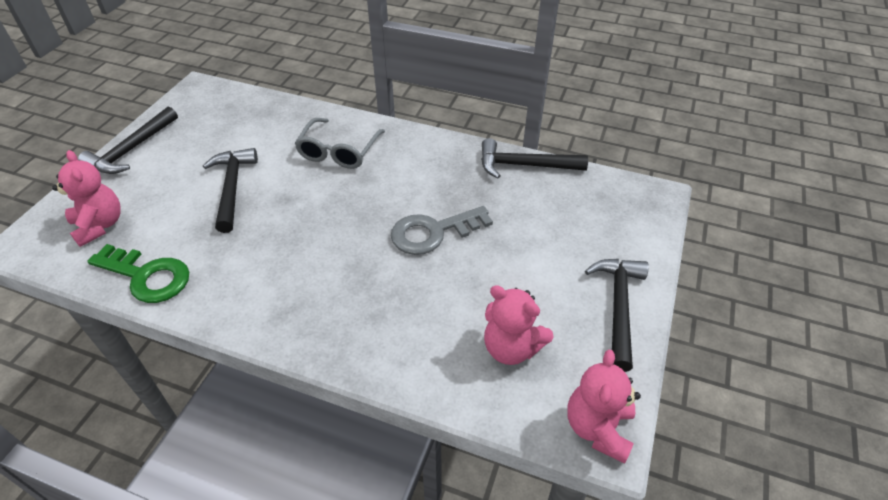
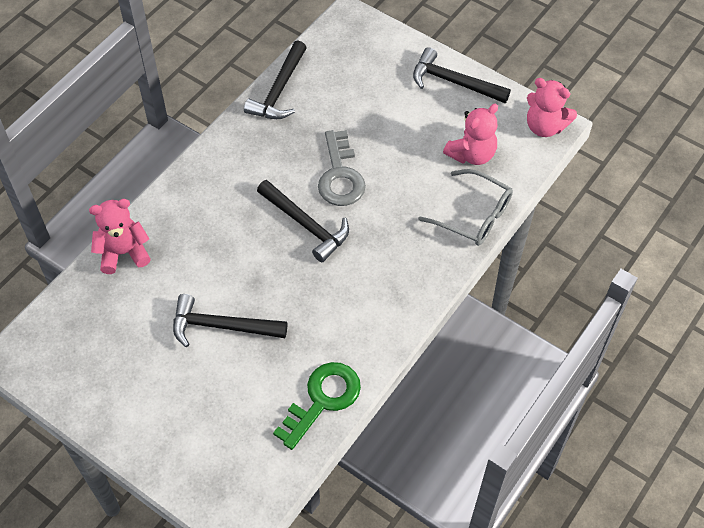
camera: 75 degrees left, 10 degrees up
(99, 225) = (236, 447): pink teddy bear -> pink teddy bear (123, 253)
(132, 150) = (116, 424): black hammer -> black hammer (306, 225)
(339, 151) = (200, 229): grey glasses -> grey glasses (473, 215)

